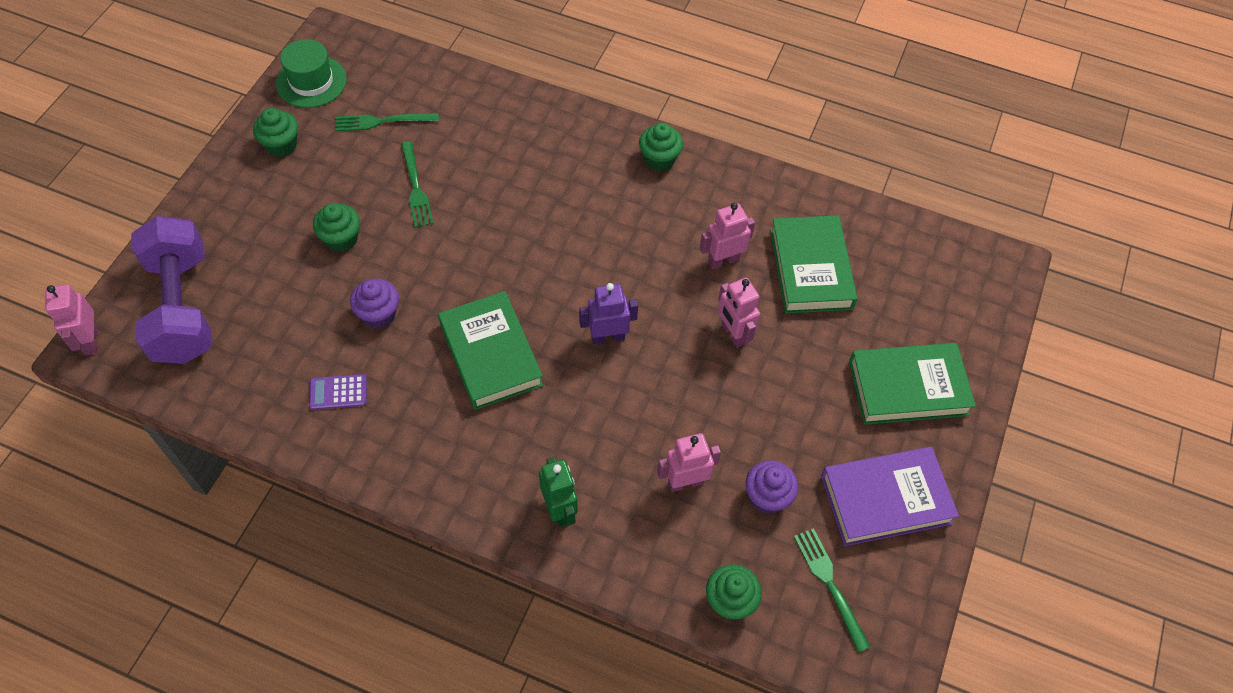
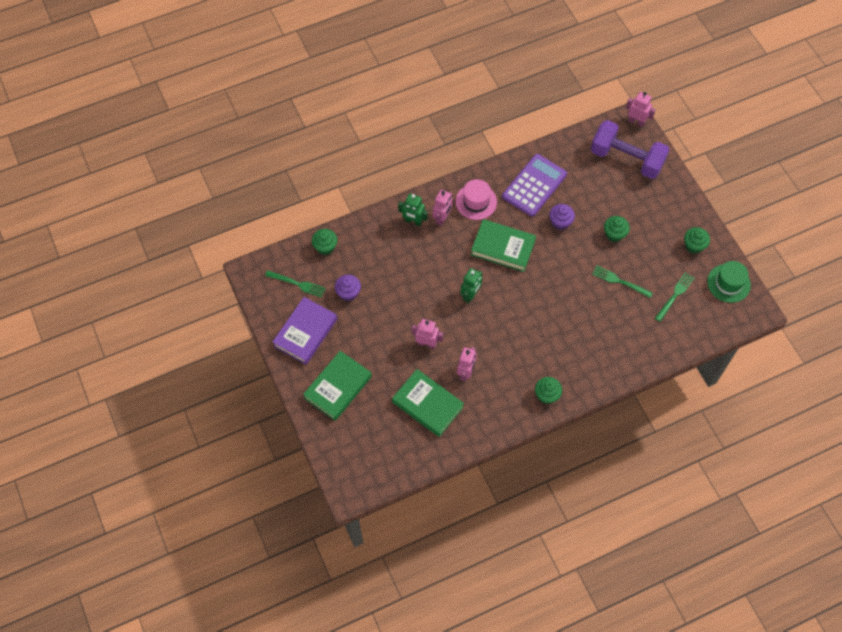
camera: 135 degrees right, 5 degrees up
(338, 392) = (534, 185): purple calculator -> purple calculator, size x2.25
(440, 449) = (476, 202): none -> pink hat
(608, 337) = (470, 295): purple robot -> green robot
(685, 482) = (382, 270): pink robot -> pink robot (442, 218)

